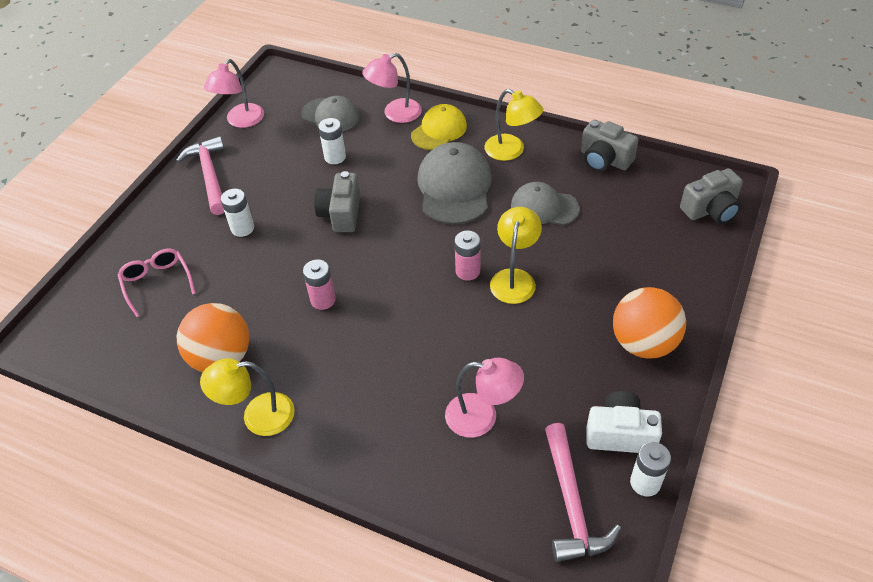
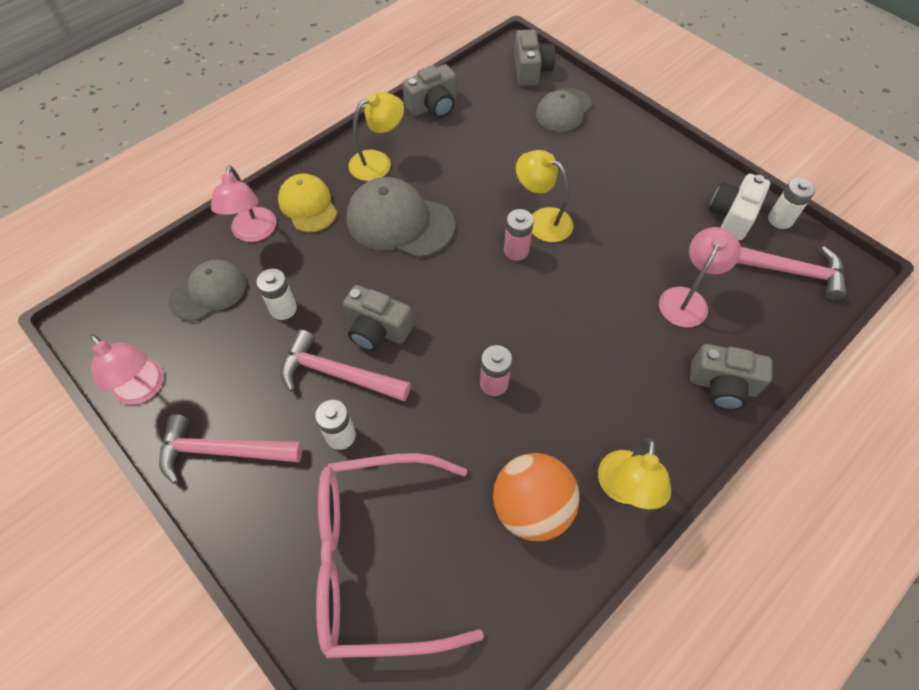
camera: 70 degrees left, 10 degrees up
(157, 283) = (379, 558): pink glasses -> pink glasses, size x2.12
(292, 207) = (338, 374): none -> pink hammer
(392, 469) = (722, 385): none -> grey camera
(544, 207) = (467, 167): grey cap -> grey cap (563, 110)
(643, 343) = (650, 166): orange ball -> none

